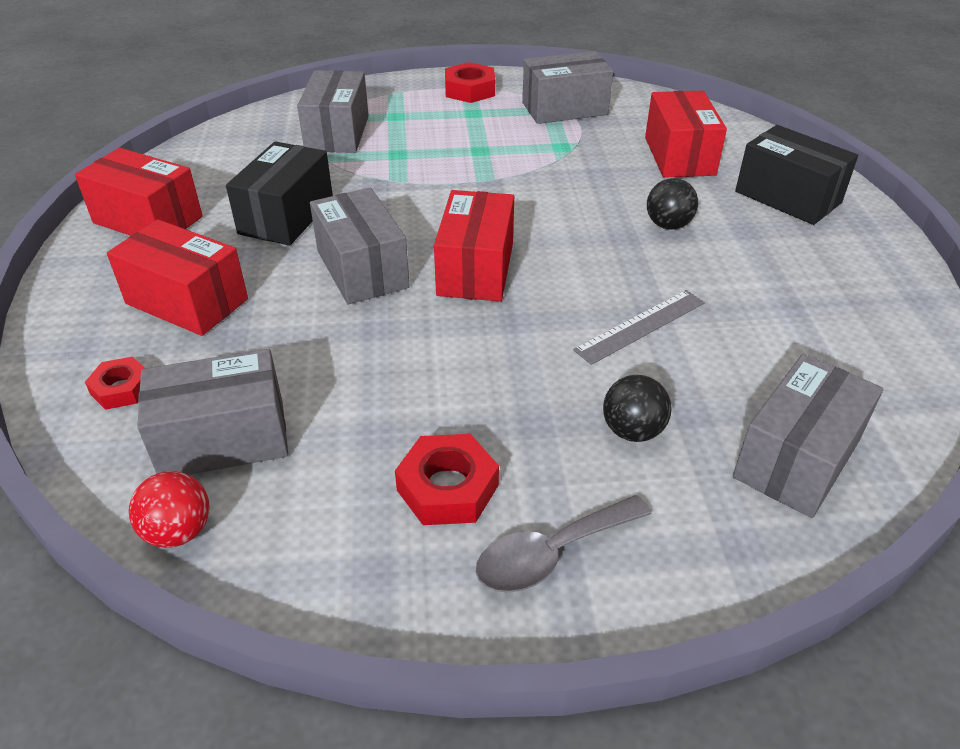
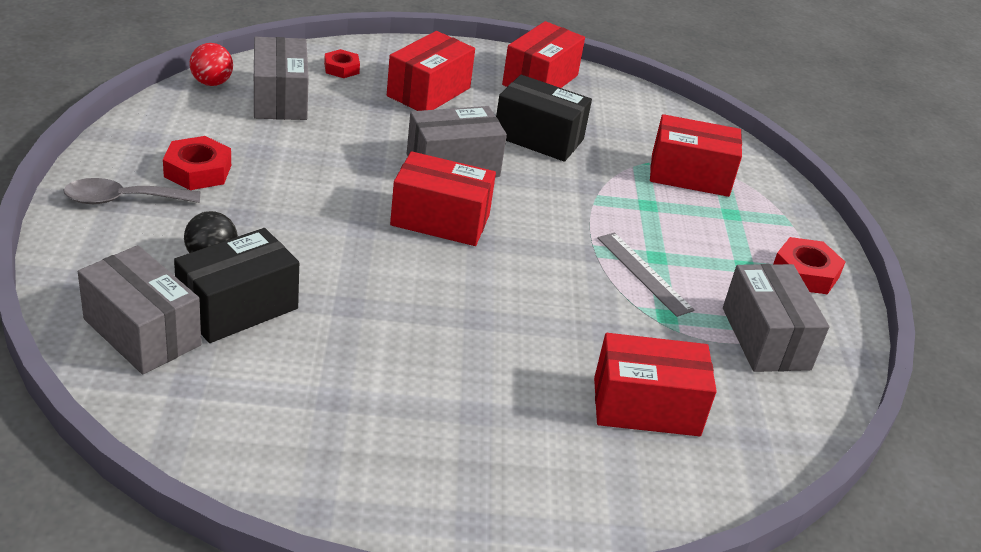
camera: 90 degrees right, 5 degrees down
(337, 133) = (689, 175): grey box -> red box
(551, 554) = (122, 200): grey spoon -> grey spoon turned 75 degrees counterclockwise
(640, 326) = (333, 293): grey ruler -> grey ruler (644, 273)
(668, 225) = (493, 355): black ball -> none
(788, 197) = (541, 474): black box -> black box (238, 307)

